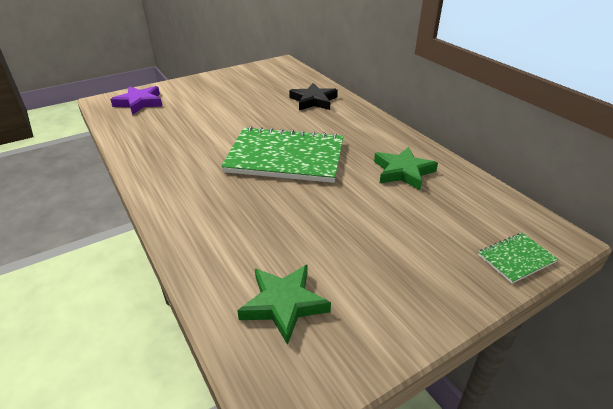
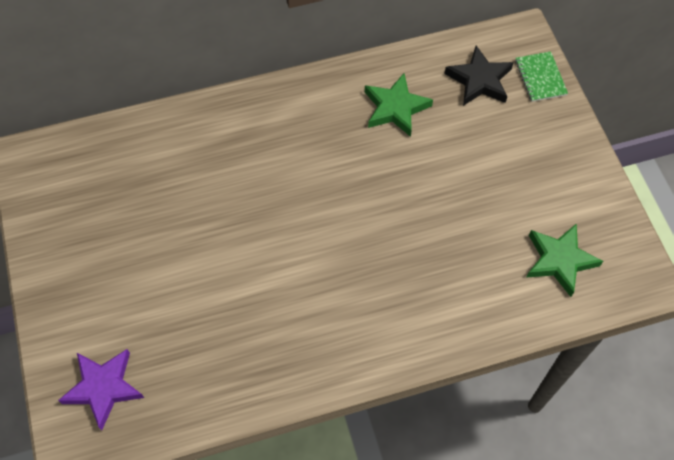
camera: 75 degrees left, 25 degrees up
(285, 157) = (332, 213): green notebook -> none
(313, 101) = (192, 147): black star -> black star (479, 80)

